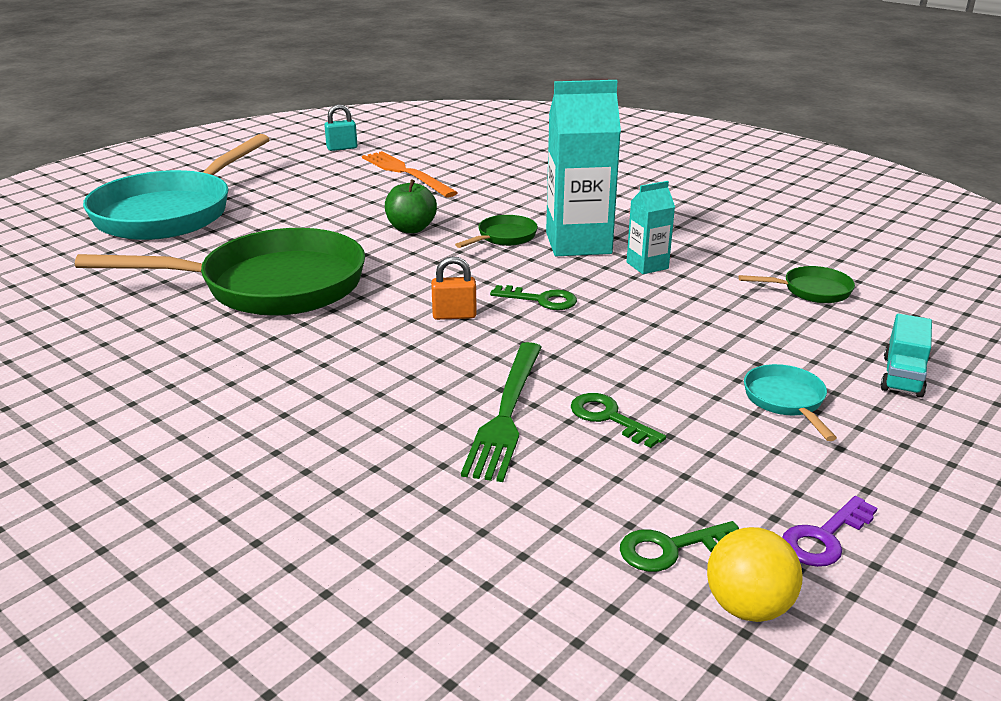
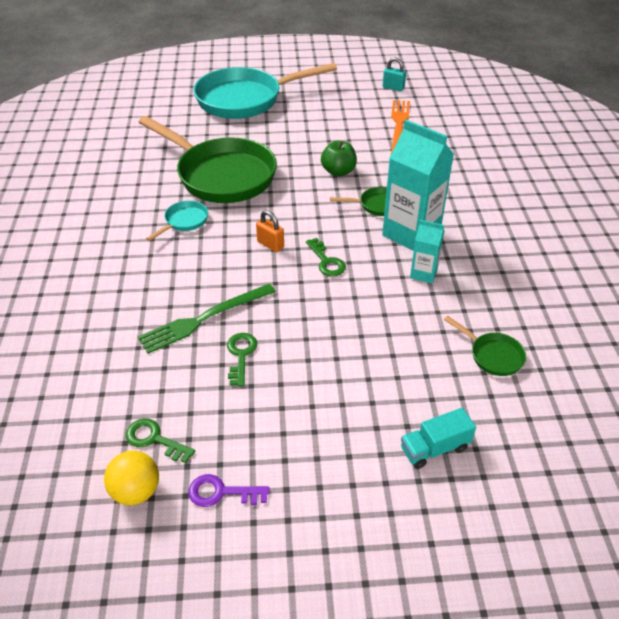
camera: 45 degrees right, 15 degrees up
(786, 401) = (339, 412): turquoise pan -> turquoise pan (184, 222)

